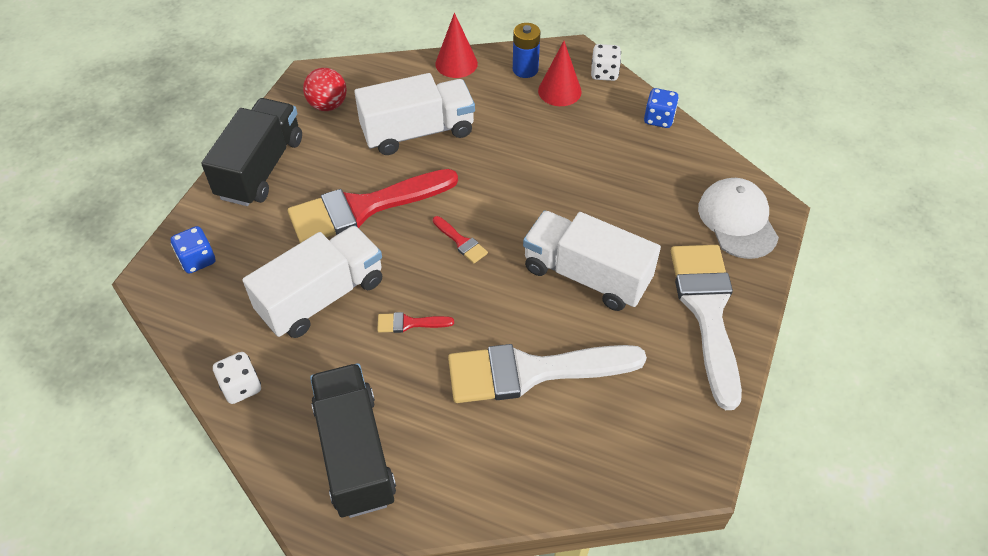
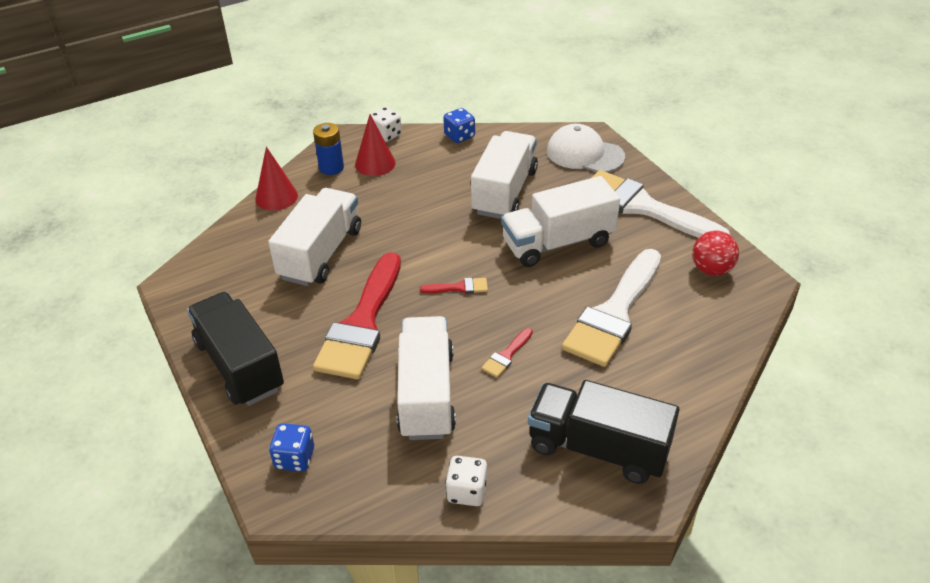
camera: 50 degrees left, 10 degrees down
(328, 105) = (222, 289): red ball -> red ball (711, 269)
(616, 196) = (504, 192): none -> white truck

